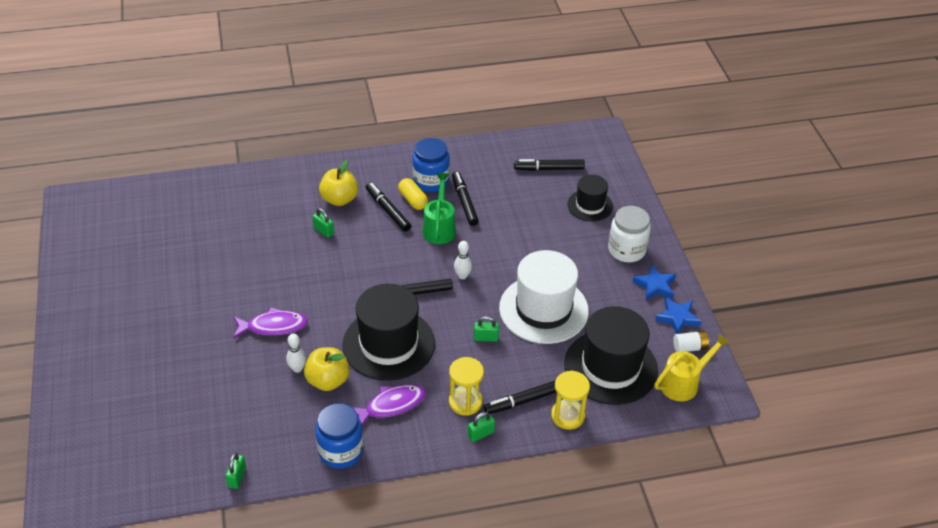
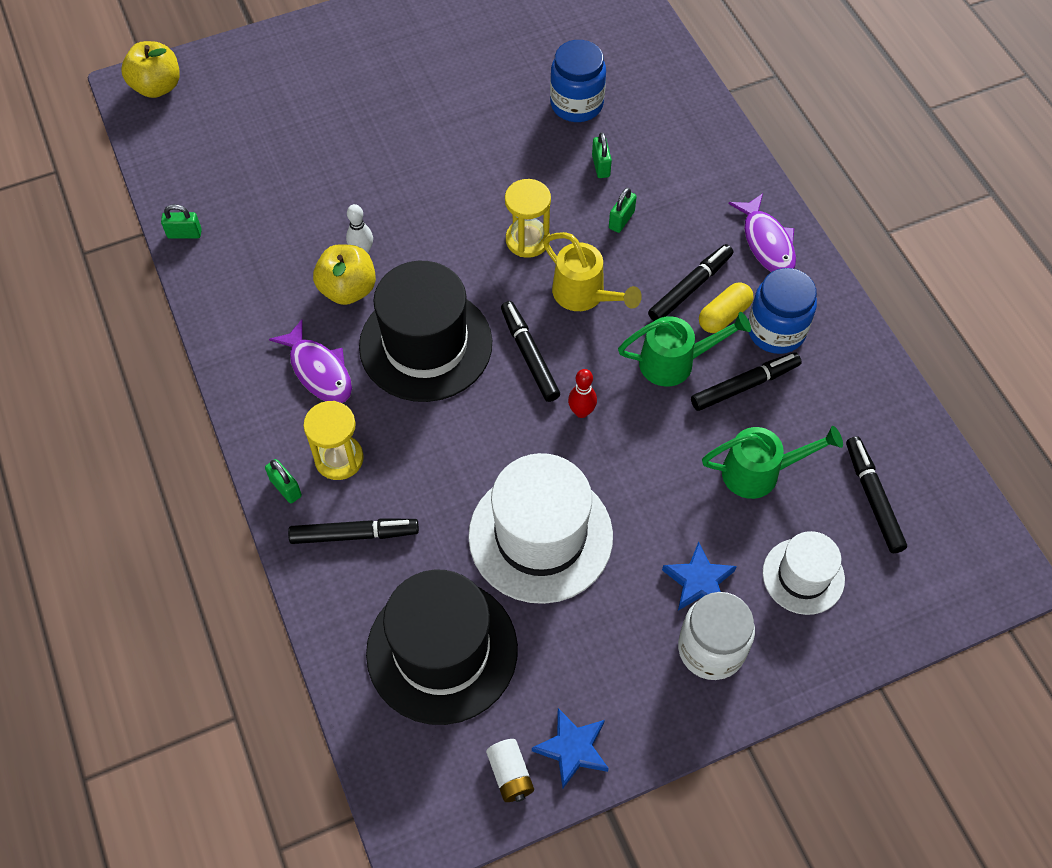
camera: 80 degrees right, 15 degrees up
(273, 326) = (428, 208): purple fish -> purple fish (767, 243)
(339, 199) = (693, 223): yellow apple -> yellow apple (157, 87)
(341, 451) = (236, 330): blue jar -> blue jar (576, 104)
(462, 276) = (581, 412): white bowling pin -> red bowling pin
(486, 338) = (464, 465): green padlock -> green padlock (601, 166)
(523, 208) = (759, 472): none -> green watering can
(524, 400) = (354, 535): black marker -> black marker turned 120 degrees clockwise
(567, 416) = (335, 599): yellow hourglass -> yellow hourglass (527, 240)
(590, 205) = (803, 576): black hat -> white hat
(655, 286) = (638, 705): blue star -> blue star (698, 581)
(684, 383) = (430, 769): yellow watering can -> yellow watering can (584, 295)

